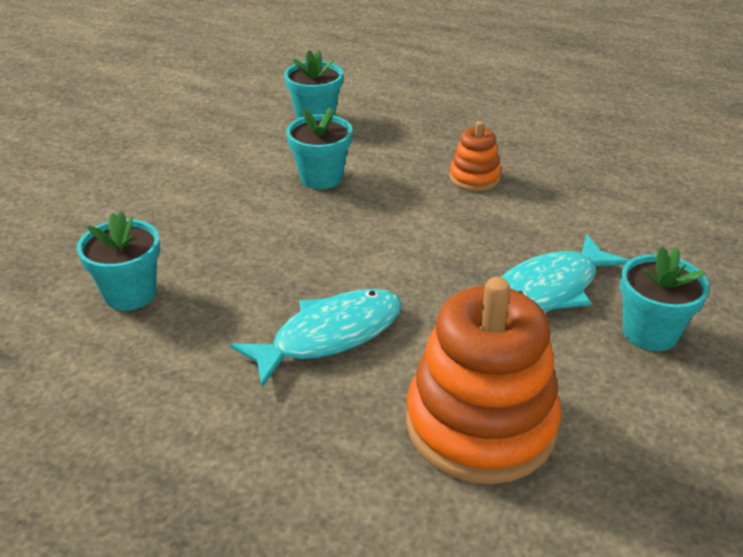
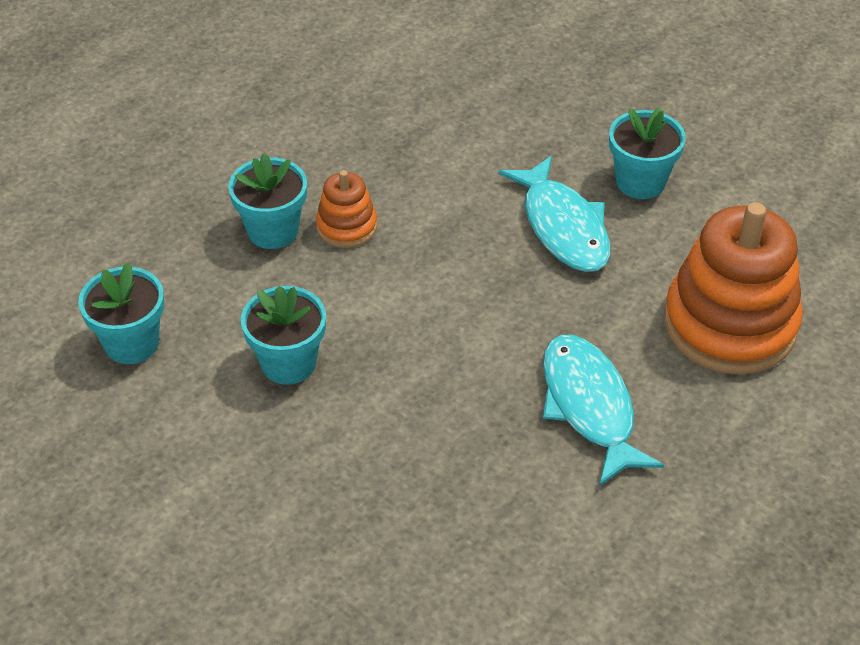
camera: 75 degrees left, 10 degrees up
(130, 294) = (470, 578): turquoise flower pot -> turquoise flower pot (273, 231)

